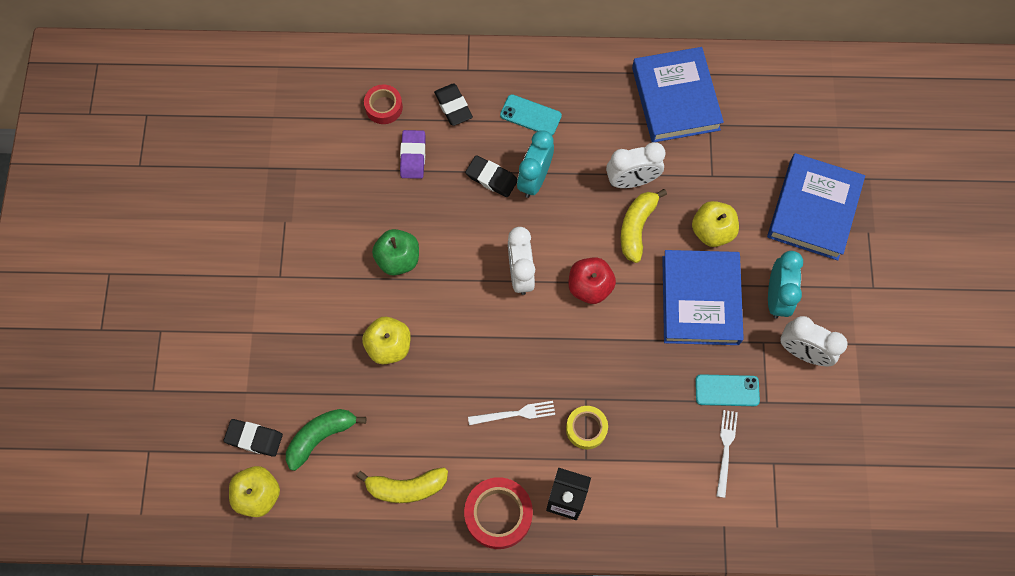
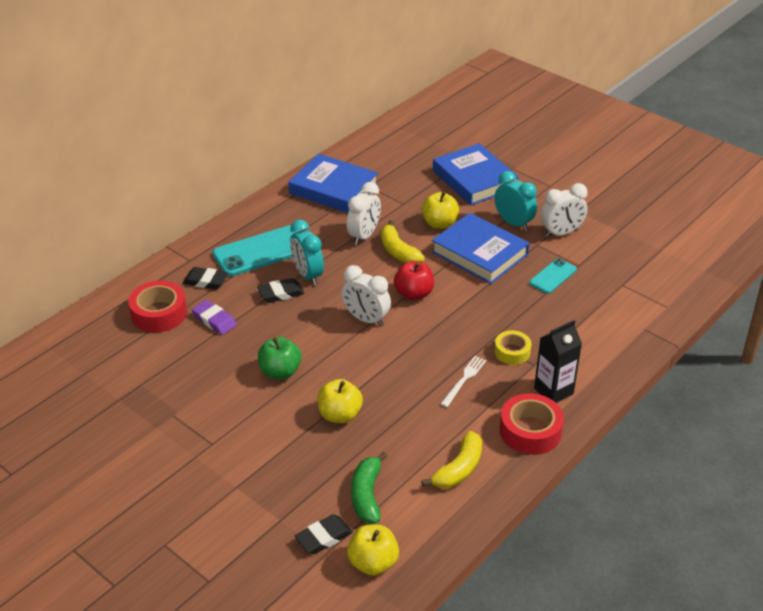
camera: 50 degrees left, 30 degrees down
(384, 107) = (159, 313): red tape -> red tape, size x1.60
(530, 115) = (261, 251): turquoise phone -> turquoise phone, size x1.81
(725, 450) = (592, 299): white fork -> none

